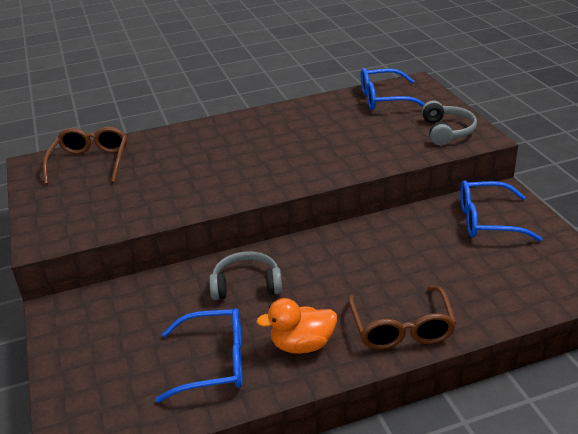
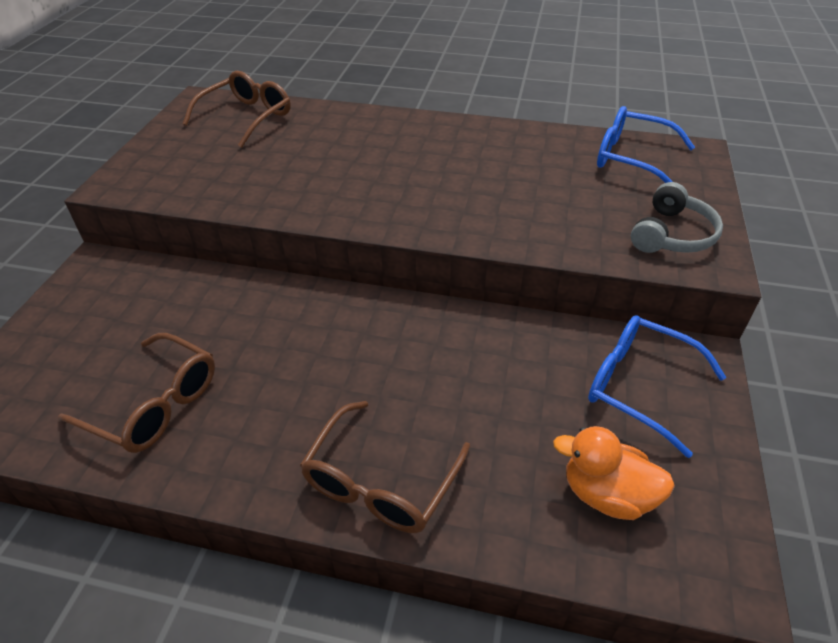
camera: 30 degrees right, 10 degrees up
(213, 363) = (153, 404): blue glasses -> brown glasses
(246, 285) = (278, 327): grey headphones -> none
(302, 345) = (255, 436): orange duck -> orange duck (606, 494)

